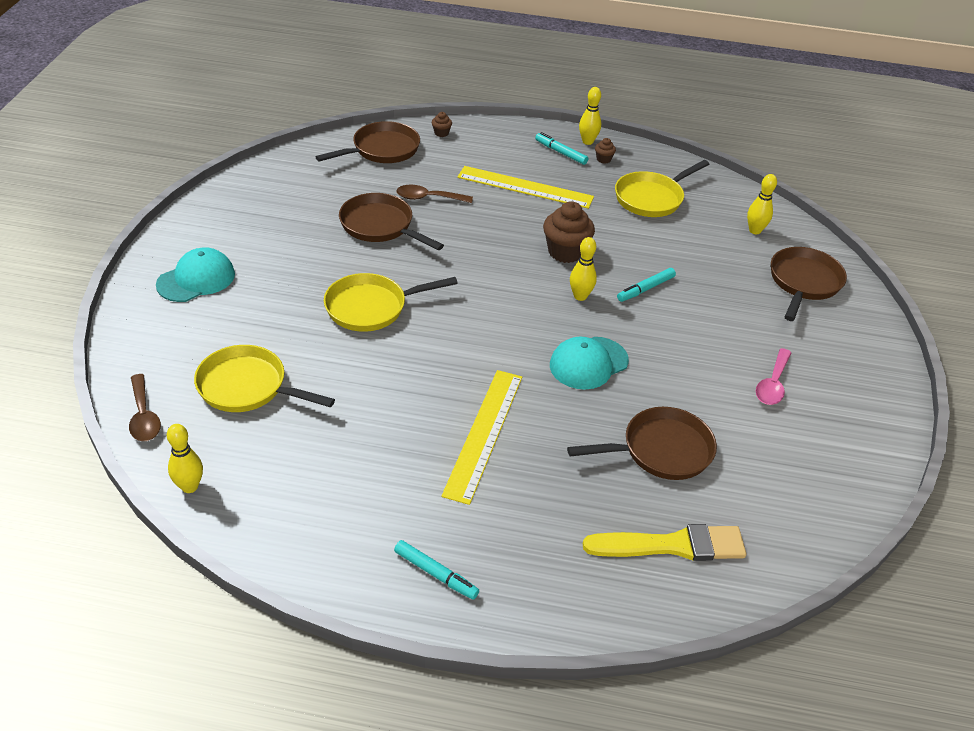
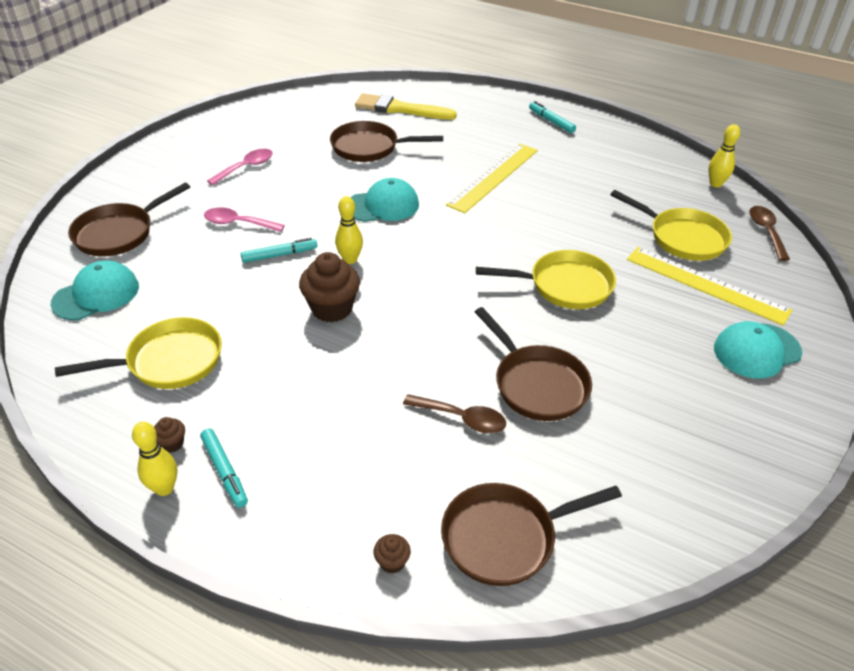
camera: 160 degrees left, 0 degrees up
(525, 187) = (321, 412): yellow ruler -> yellow ruler (706, 284)
(711, 313) = (238, 223): none -> pink spoon
(755, 230) = (96, 295): yellow bowling pin -> turquoise cap

